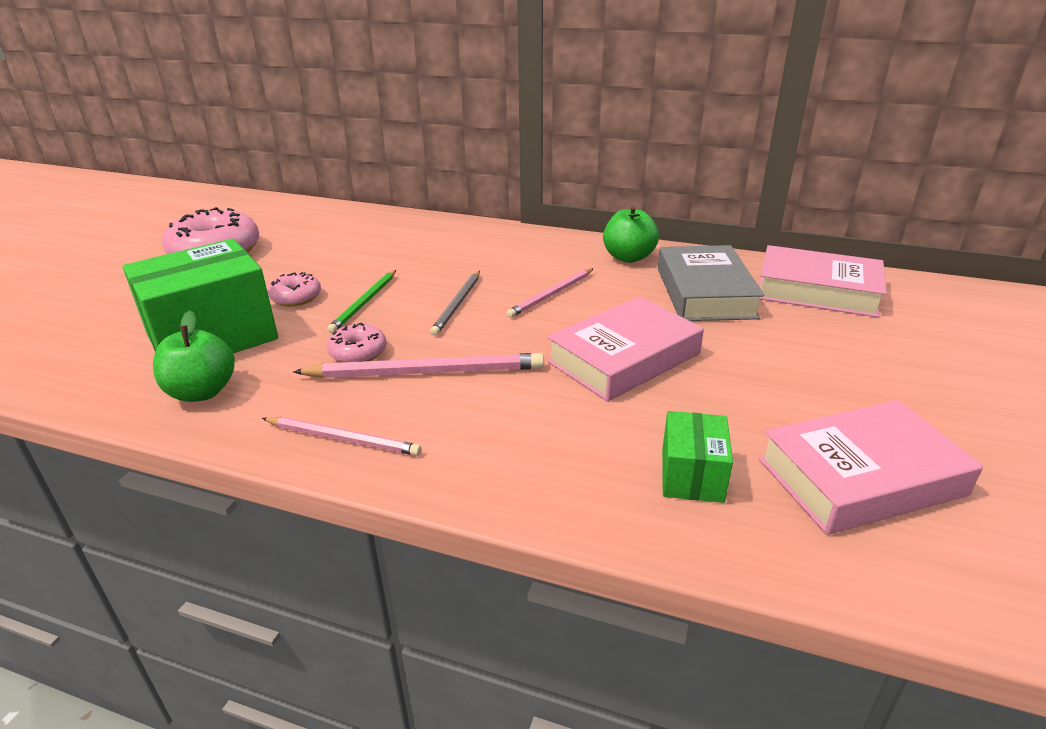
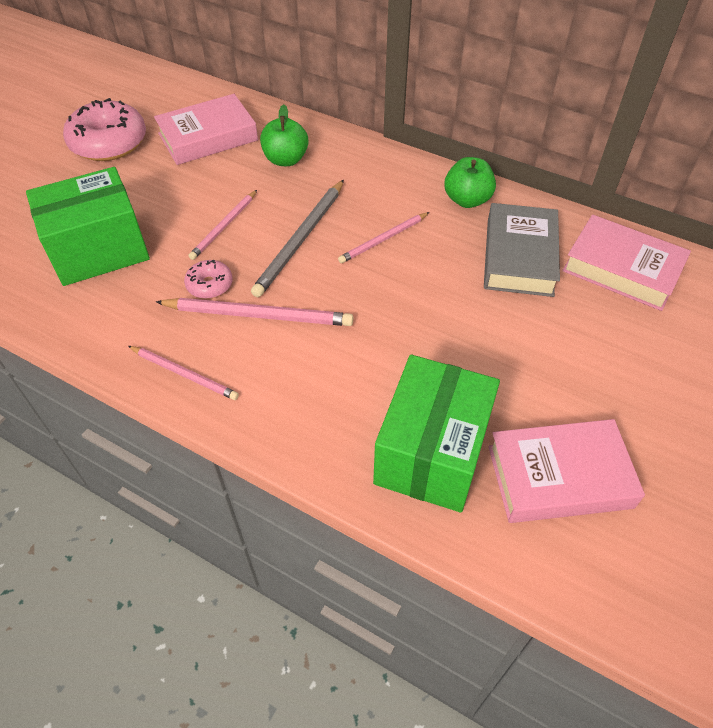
camera: 10 degrees right, 20 degrees up
(202, 392) = (87, 309): green apple -> green apple (285, 160)
(296, 297) = (169, 211): pink donut -> none
(364, 303) = (224, 226): green pencil -> pink pencil
(457, 304) = (300, 240): grey pencil -> grey pencil, size x1.59
(624, 358) = (421, 324): pink book -> pink book (208, 137)
(692, 475) = (432, 453): green box -> green box, size x2.01

